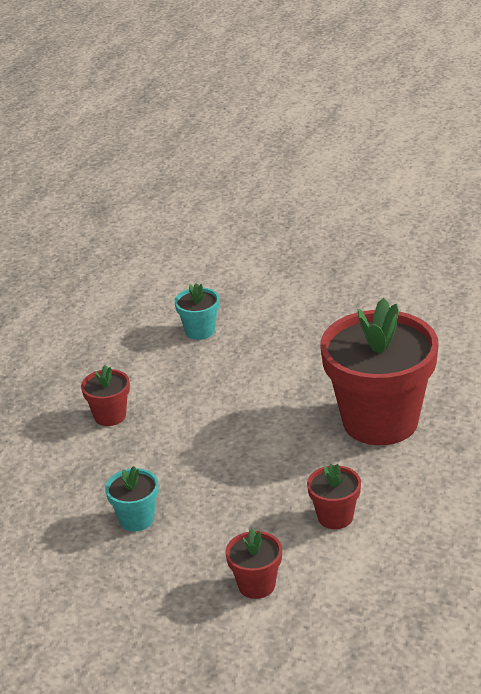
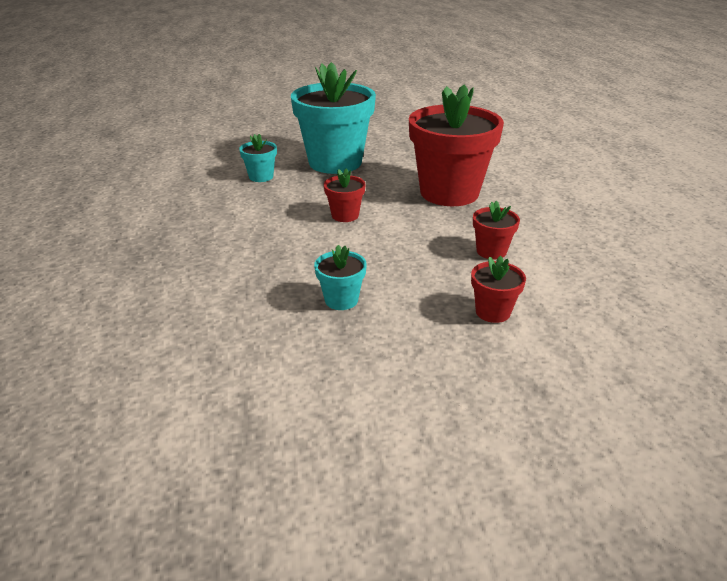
camera: 35 degrees left, 0 degrees up
(110, 416) = (242, 240): red flower pot -> red flower pot (345, 215)
(299, 332) = (335, 162): none -> turquoise flower pot

